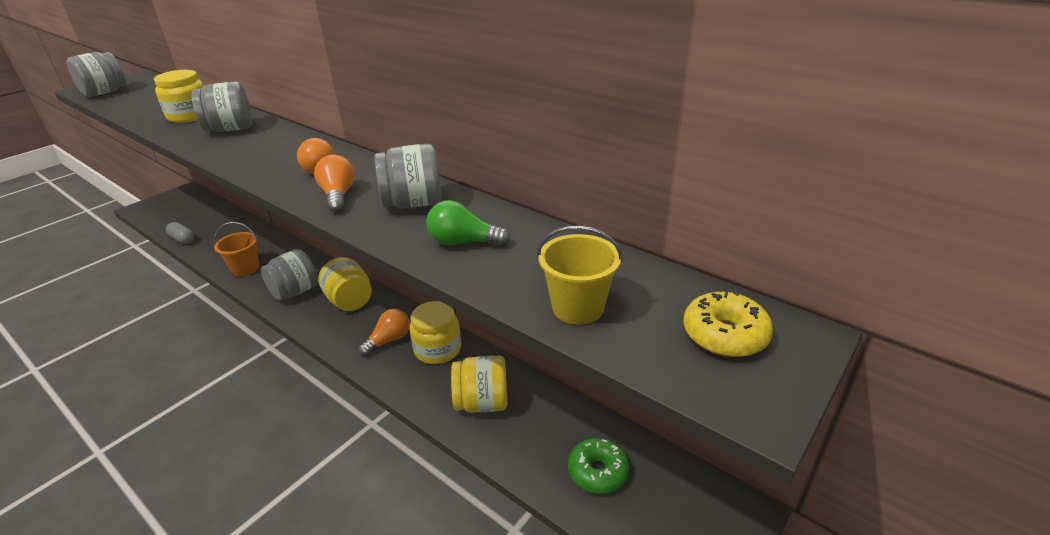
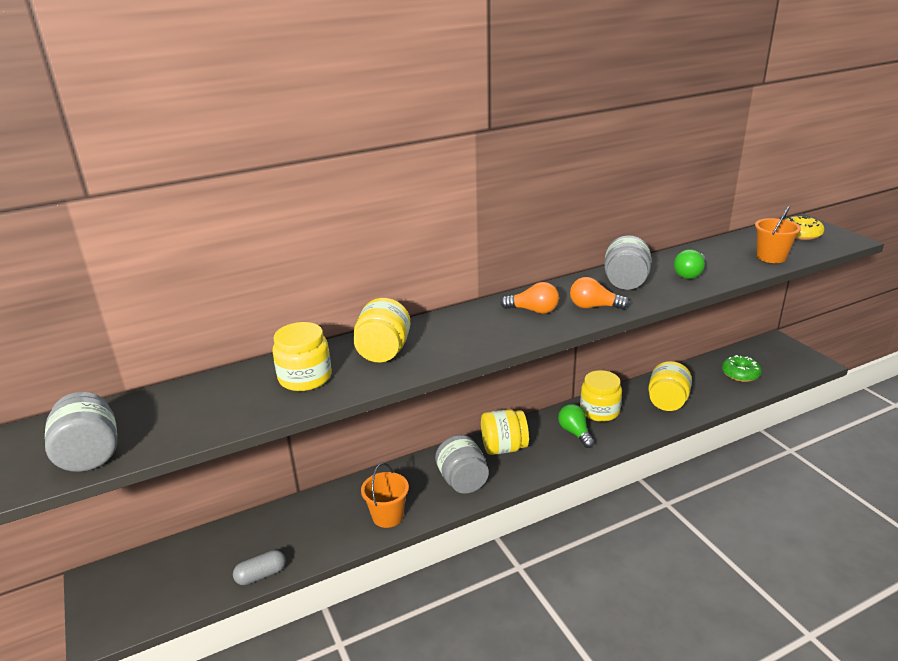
camera: 65 degrees left, 5 degrees down
(230, 129) = (383, 352): grey jar -> yellow jar
(389, 340) = (575, 433): orange light bulb -> green light bulb
(578, 307) = (771, 257): yellow bucket -> orange bucket

